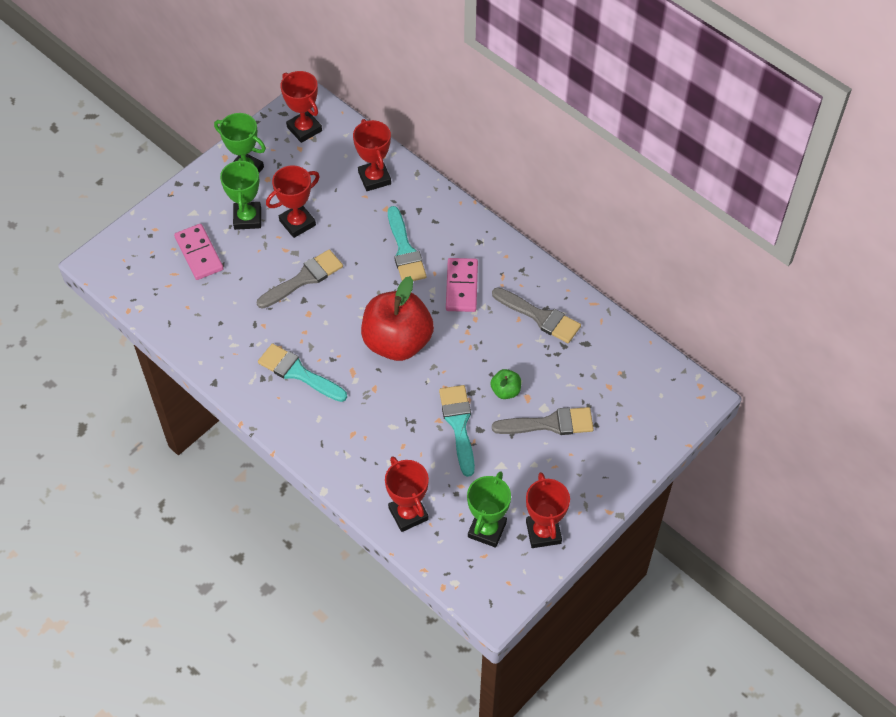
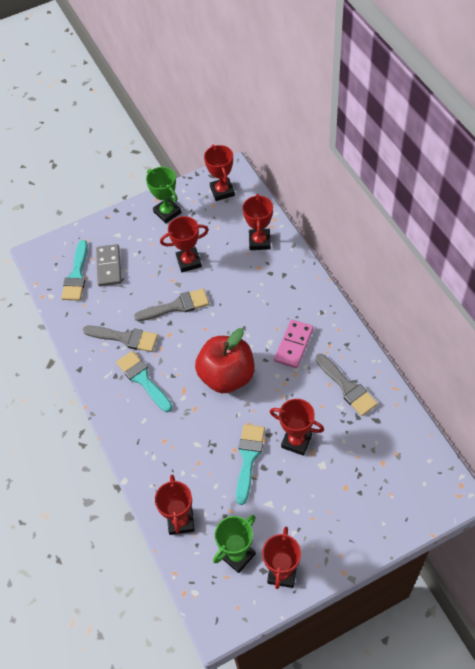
camera: 25 degrees right, 0 degrees up
(199, 253) = (109, 266): pink domino -> grey domino
(247, 218) = (154, 249): green trophy -> none
(405, 250) = (261, 304): turquoise brush -> turquoise brush (76, 275)
(505, 391) = (296, 441): green apple -> red trophy
(550, 424) = (322, 480): grey brush -> grey brush (125, 338)

